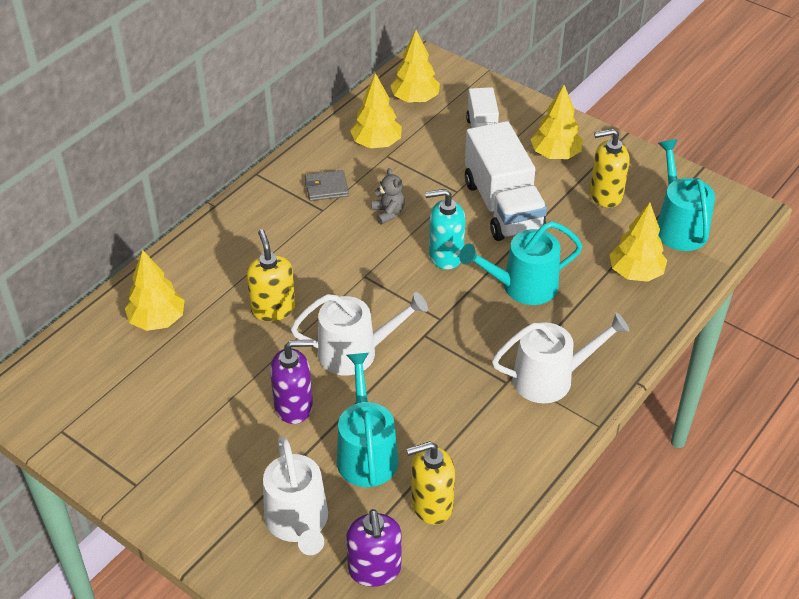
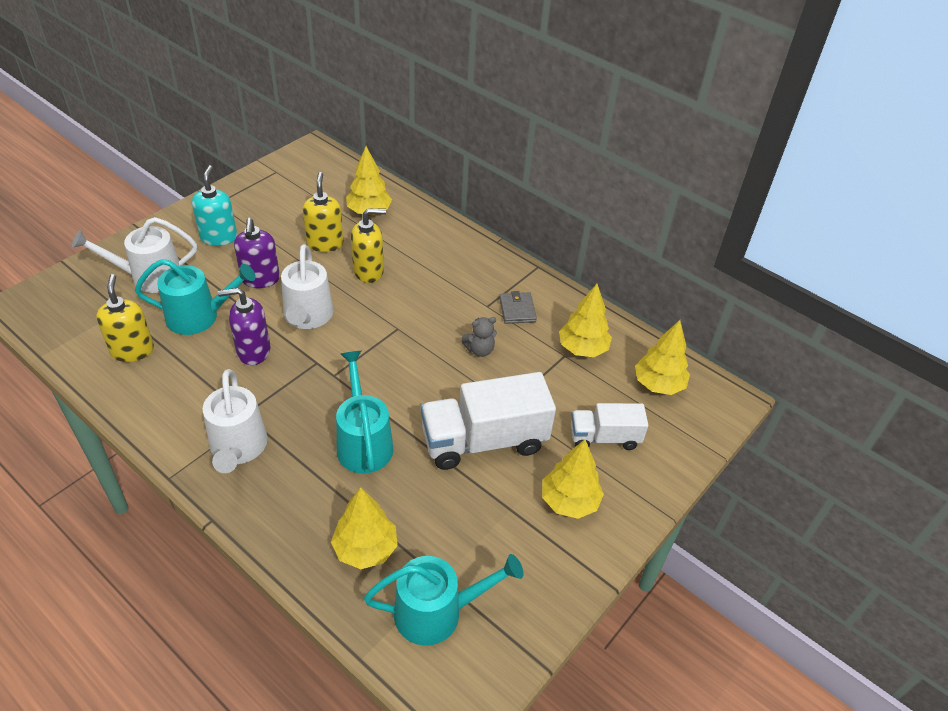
camera: 90 degrees right, 0 degrees up
(374, 569) = (89, 314): purple soap dispenser -> purple soap dispenser (253, 351)
(445, 255) = (416, 386): turquoise soap dispenser -> turquoise soap dispenser (219, 237)
(605, 195) = (497, 541): yellow soap dispenser -> yellow soap dispenser (325, 243)

